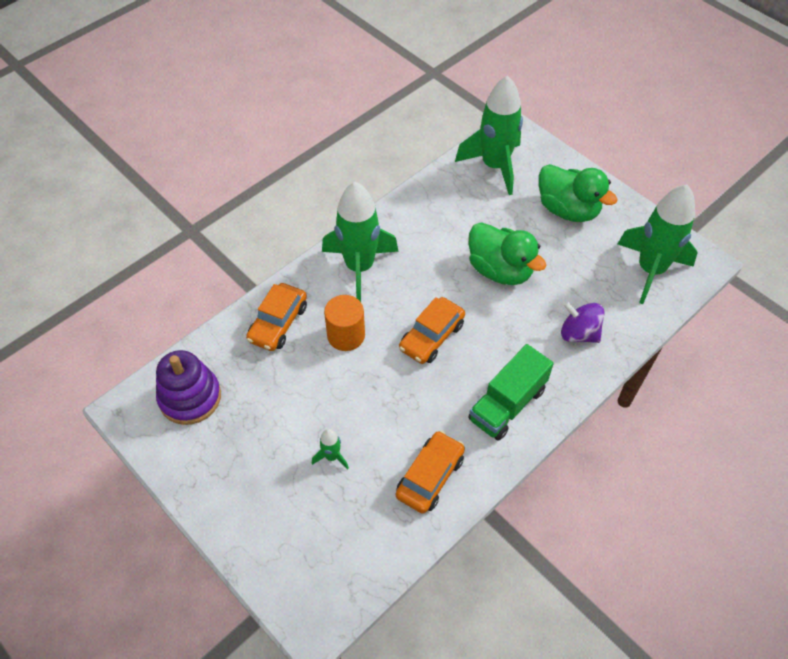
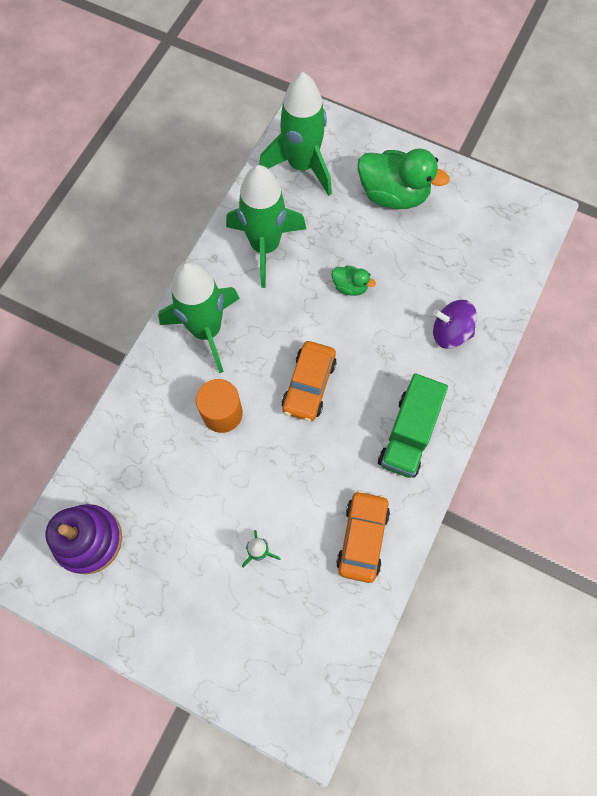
camera: 20 degrees left, 15 degrees up
(278, 323) = (147, 423): orange car -> none
(500, 270) = (350, 286): green duck -> green duck, size x0.49
(650, 270) = (495, 238): green rocket -> green rocket (265, 246)

